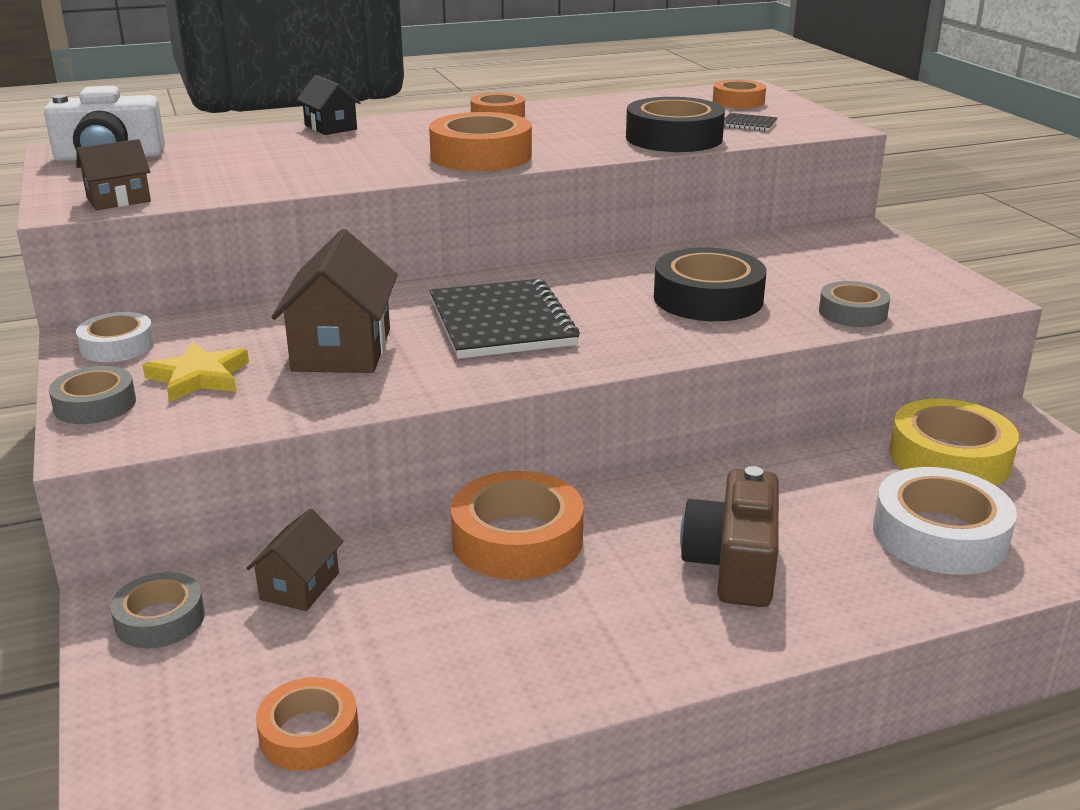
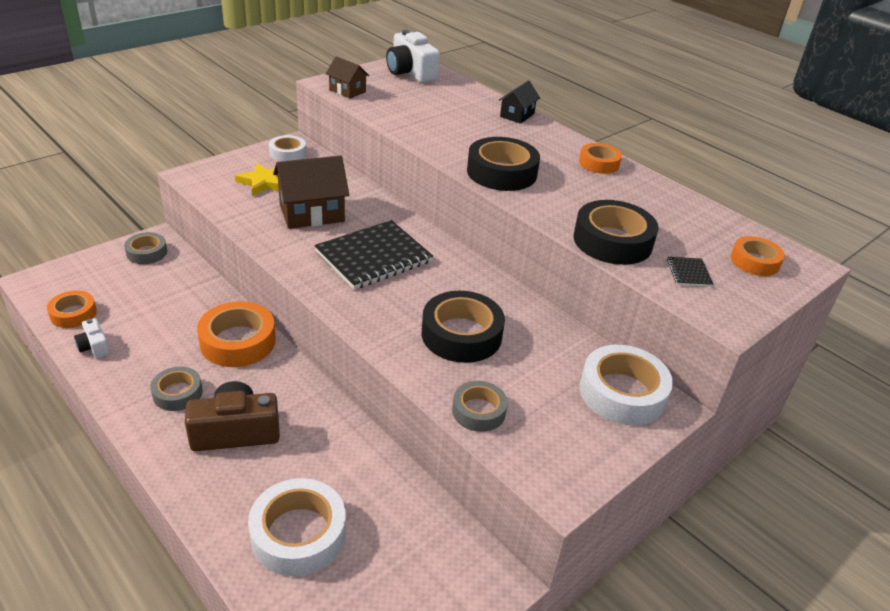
camera: 65 degrees right, 10 degrees up
(95, 404) = (226, 165): grey tape -> grey tape (177, 393)
(299, 586) = (179, 282): brown house -> none
(441, 706) = (94, 346): none -> white camera
(481, 156) = (501, 172): orange tape -> black tape
(837, 244) = (622, 393): none -> white tape
(949, 458) = (413, 537): yellow tape -> none

